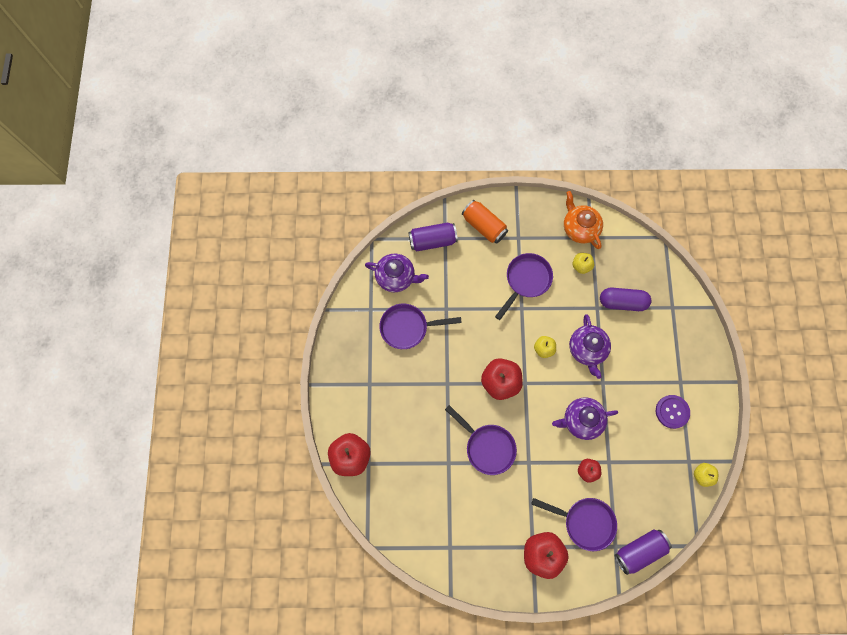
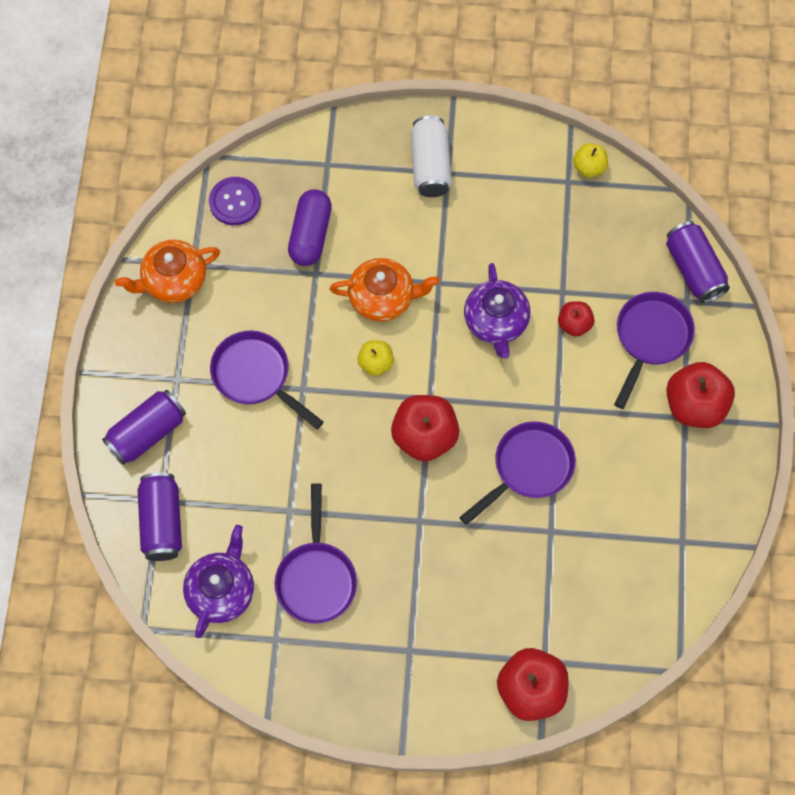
camera: 85 degrees left, 5 degrees down
(484, 226) = (147, 433): orange can -> purple can
(581, 266) = (241, 287): yellow apple -> none
(587, 349) = (383, 298): purple teapot -> orange teapot
(672, 411) = (492, 192): purple button -> purple button (235, 202)
(683, 371) = (430, 165): none -> white can

